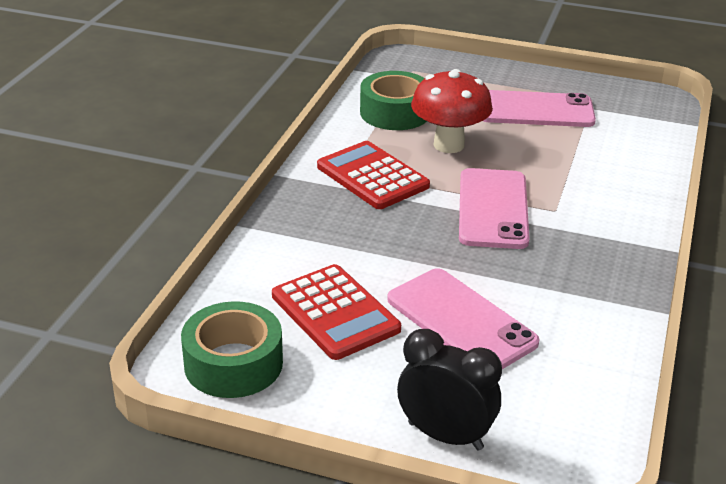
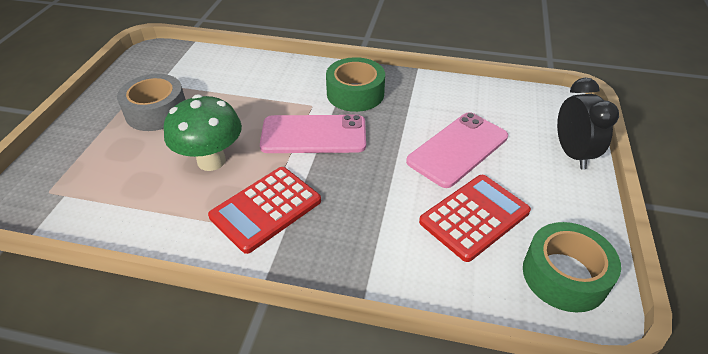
camera: 95 degrees left, 10 degrees up
(395, 113) = (141, 200): green tape -> green tape (355, 93)
(445, 435) = (572, 153): black clock -> black clock turned 150 degrees clockwise
(448, 145) = (211, 161): red mushroom -> green mushroom
(535, 110) = (156, 111): pink phone -> grey tape

